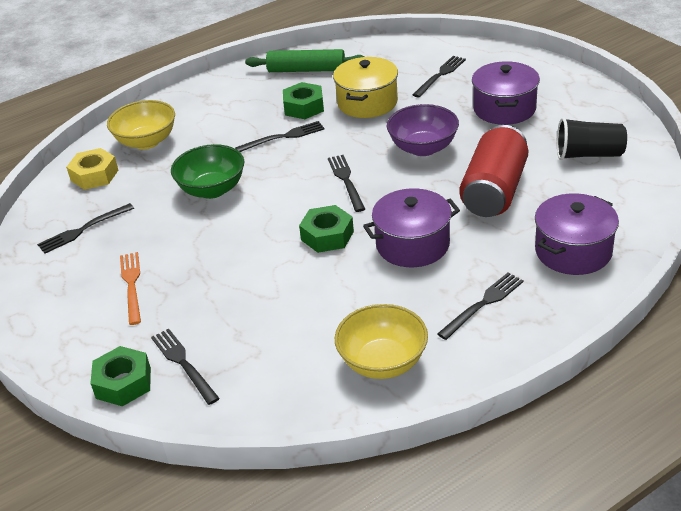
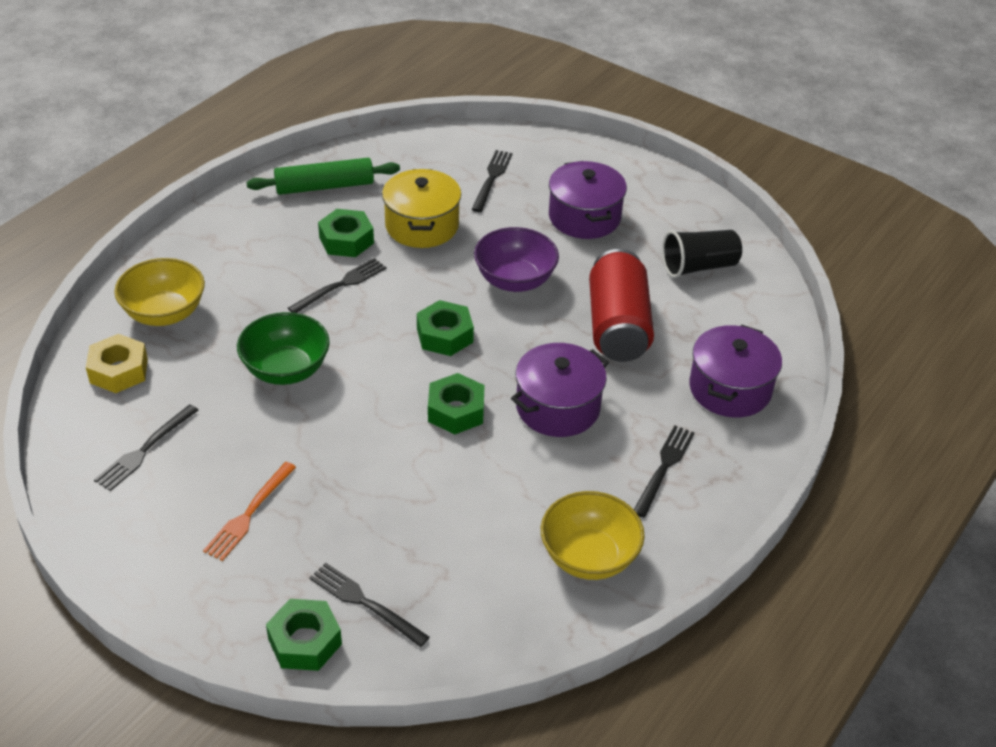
camera: 25 degrees left, 5 degrees up
(132, 285) = (249, 514): orange fork -> orange fork turned 120 degrees counterclockwise
(346, 181) = (445, 335): black fork -> green nut

